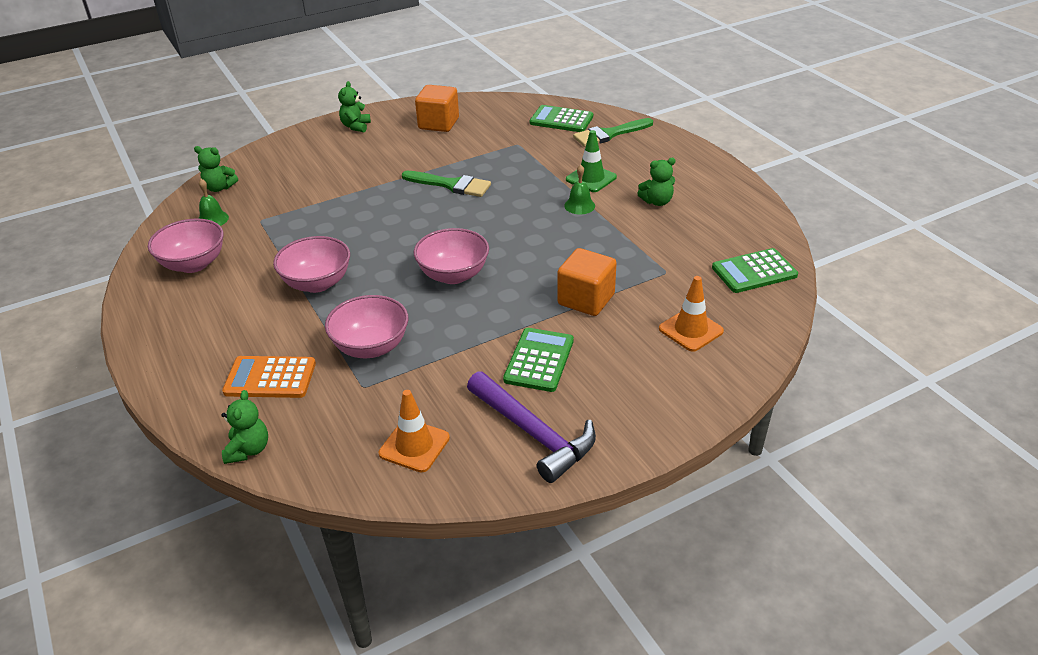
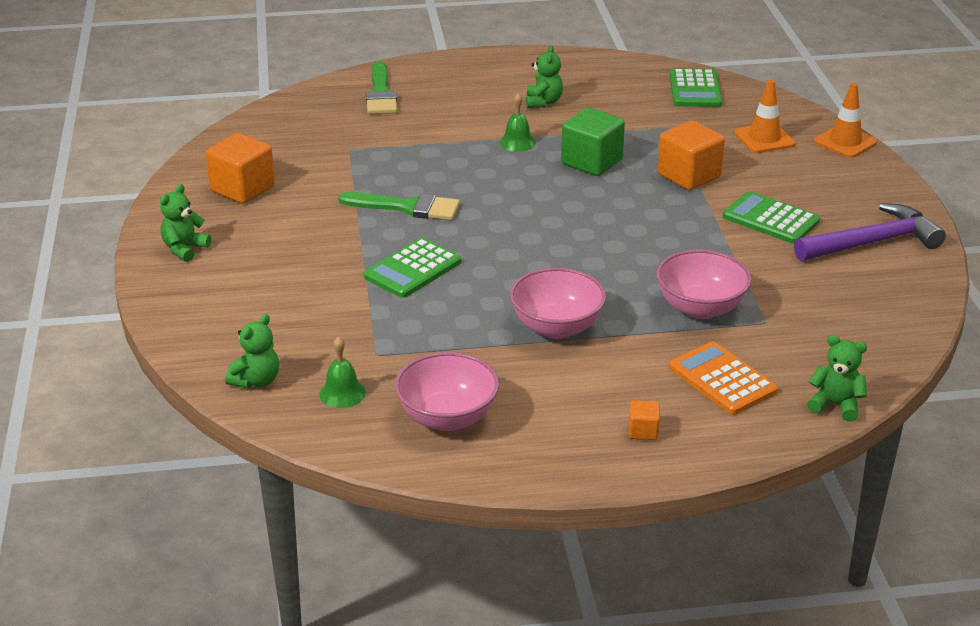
camera: 70 degrees left, 5 degrees down
(192, 351) = (643, 431): none -> orange cube
(270, 378) = (722, 379): orange calculator -> orange calculator turned 120 degrees clockwise
(356, 126) = (184, 249): green teddy bear -> green teddy bear turned 90 degrees clockwise
(414, 446) = (866, 306): orange traffic cone -> orange traffic cone (845, 142)
(451, 185) = (407, 207): green brush -> green brush turned 60 degrees clockwise
(453, 275) = (599, 238): pink bowl -> none
(561, 120) = (318, 112): green calculator -> green calculator (412, 269)
(573, 246) = (591, 162): none -> green cube
(591, 178) = (467, 124): green traffic cone -> none

